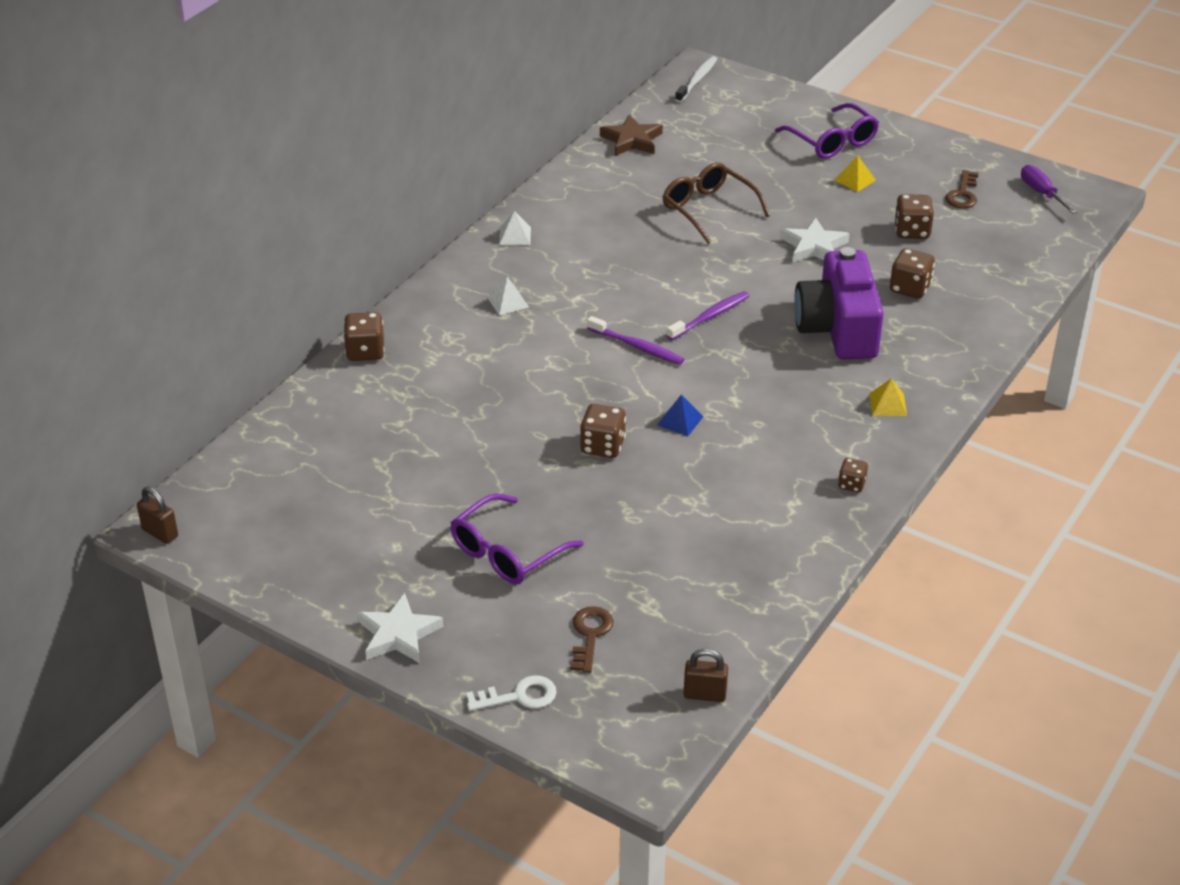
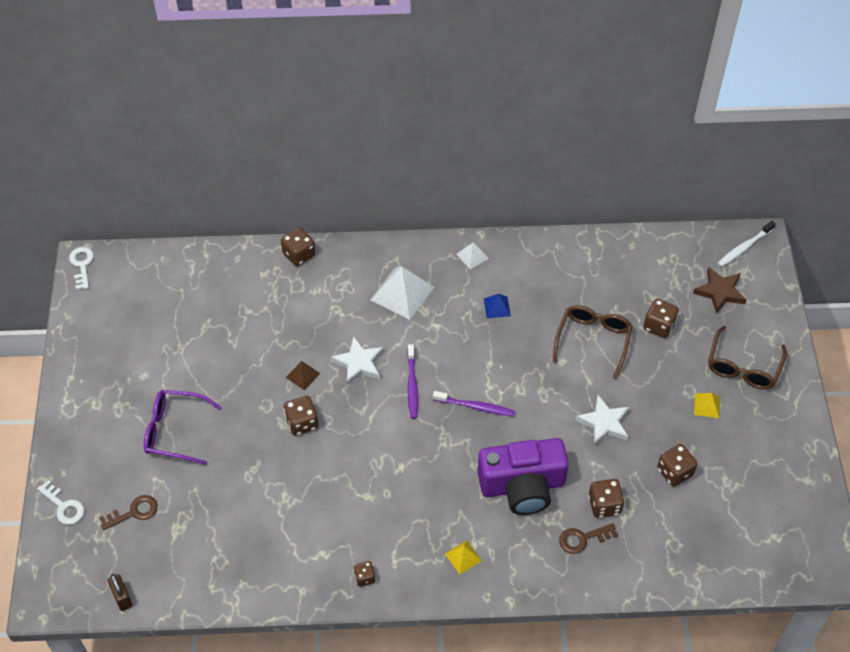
camera: 55 degrees right, 15 degrees up
(160, 533) = (82, 265): brown padlock -> white key
(398, 634) = (75, 420): white star -> white star (359, 363)
(508, 302) = (402, 293): white pyramid -> white pyramid, size x1.95
(537, 418) = (302, 375): none -> brown pyramid
(632, 140) = (634, 253): brown star -> brown star (720, 292)
(680, 420) = (357, 449): blue pyramid -> blue pyramid (497, 307)
(697, 80) = (744, 247): white toothbrush -> white toothbrush turned 150 degrees clockwise
(734, 165) = (659, 326): none -> brown dice
(832, 141) = (743, 367): purple glasses -> brown glasses
(838, 329) = (522, 486): purple camera -> purple camera turned 150 degrees counterclockwise
(962, 194) = (751, 481): brown key -> brown key (583, 538)
(1041, 193) = (800, 531): purple screwdriver -> none

